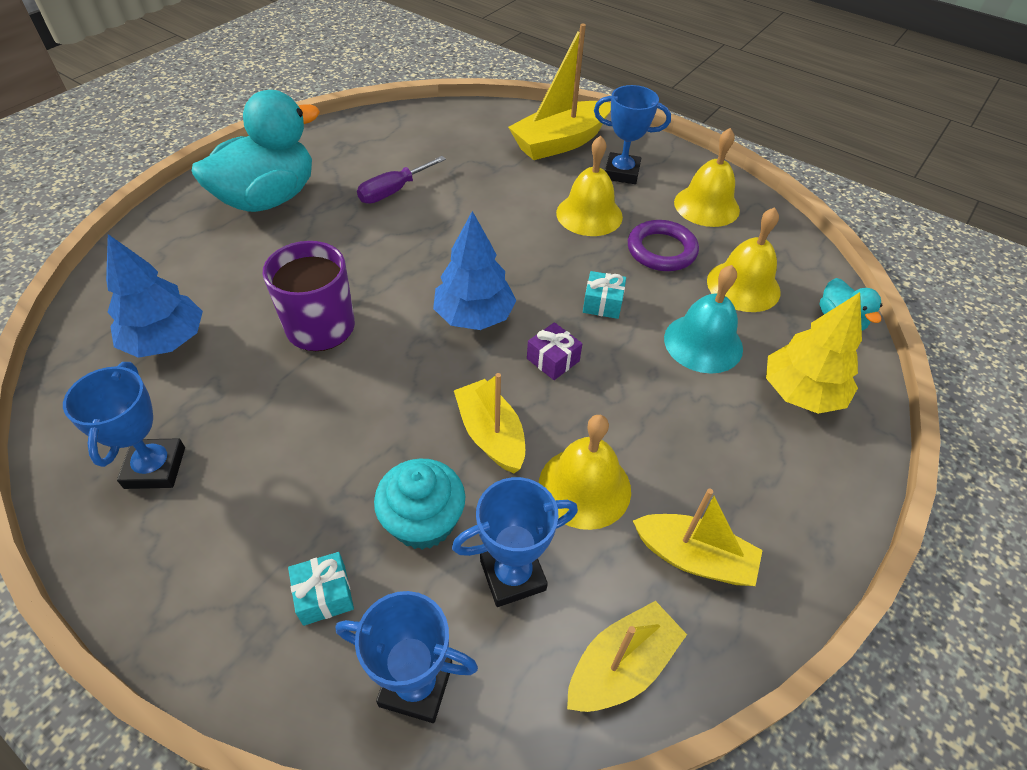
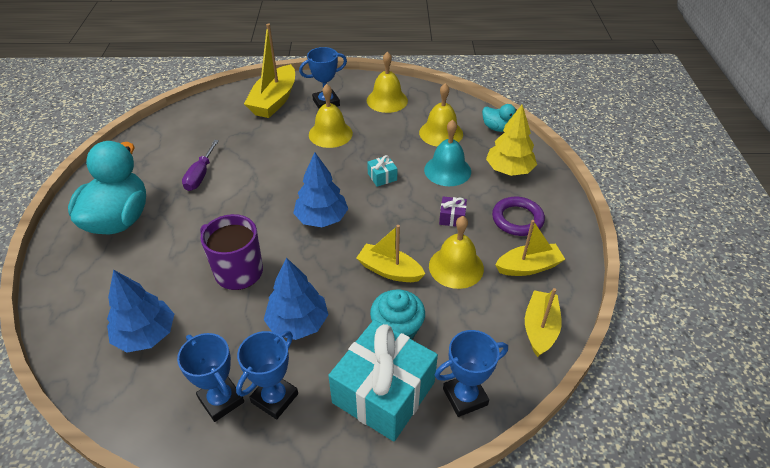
camera: 35 degrees left, 5 degrees down
(320, 431) = (298, 323): none -> blue tree
(324, 595) = (383, 392): turquoise gift -> turquoise gift, size x2.45
(512, 575) = (461, 324): blue trophy -> blue trophy (274, 398)
(553, 360) = (384, 218): purple gift -> purple gift (452, 217)
(661, 250) = (386, 134): purple ring -> purple ring (517, 219)

